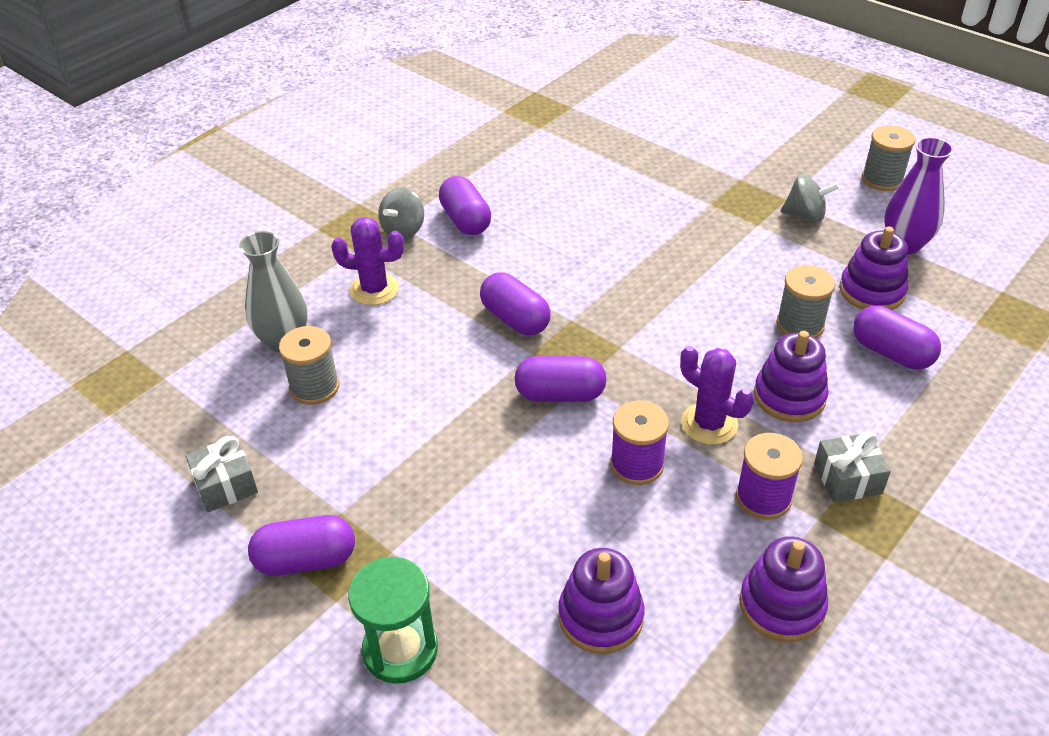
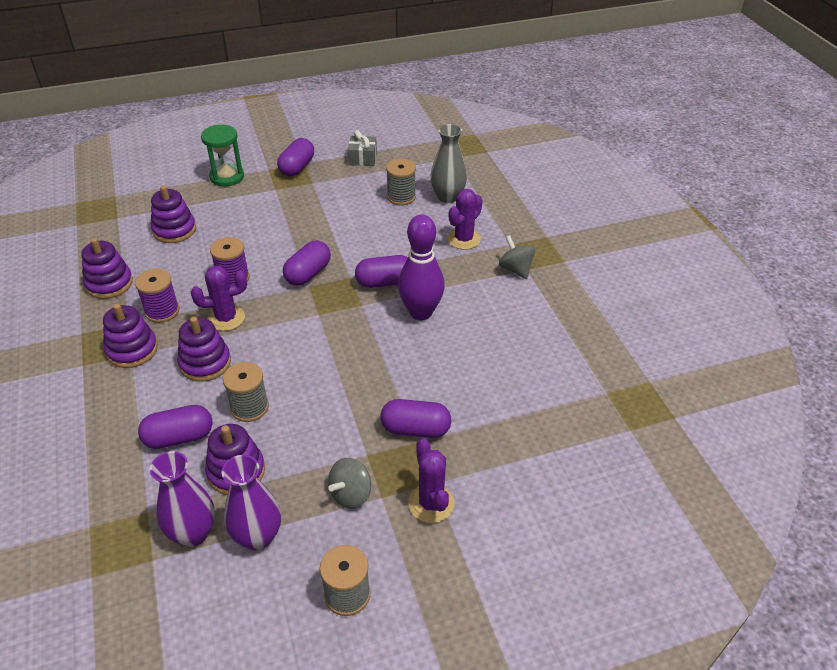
camera: 120 degrees right, 0 degrees up
(465, 220) = (504, 300): purple capsule -> purple capsule (415, 429)
(541, 269) = (421, 312): none -> purple bowling pin
(760, 173) = (431, 503): none -> purple cactus
(847, 478) = (132, 350): grey gift -> purple stacking toy
(952, 282) = (193, 533): none -> purple vase

